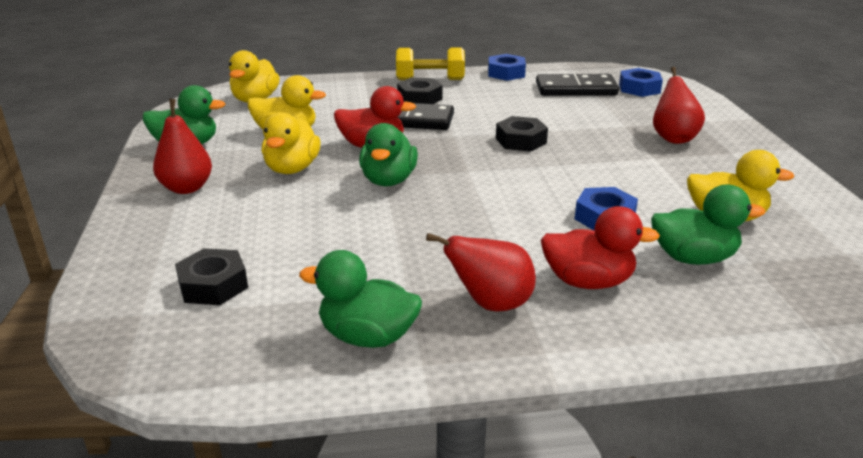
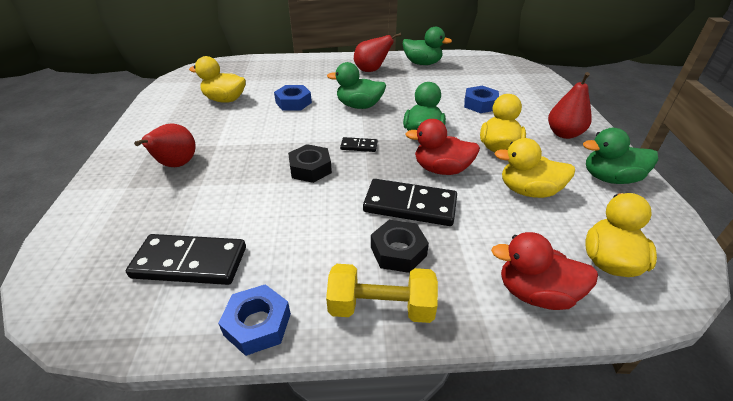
camera: 175 degrees left, 10 degrees up
(213, 285) = (497, 81): black nut -> none
(473, 163) = (359, 146): none -> black domino
(588, 281) = (325, 76): red duck -> red duck (535, 293)
(639, 88) = (108, 258): blue nut -> blue nut (480, 104)
(693, 258) = (267, 82): green duck -> green duck (359, 106)

